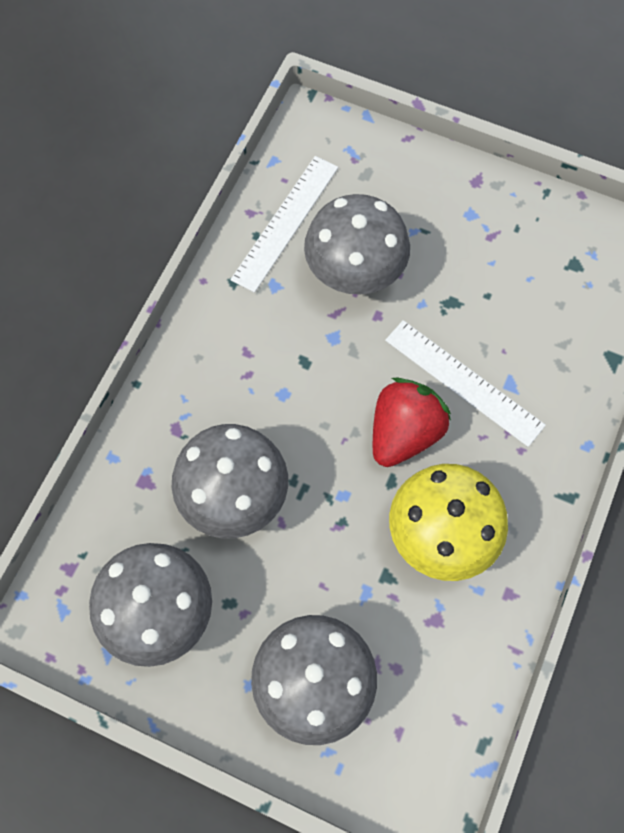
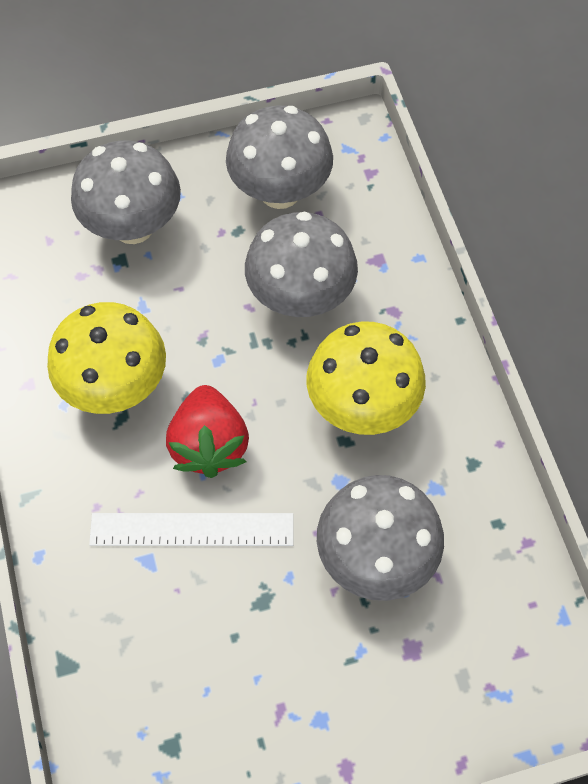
camera: 140 degrees right, 5 degrees down
(269, 376) = (362, 406): none -> yellow mushroom
(285, 222) = (486, 558): white ruler -> none

